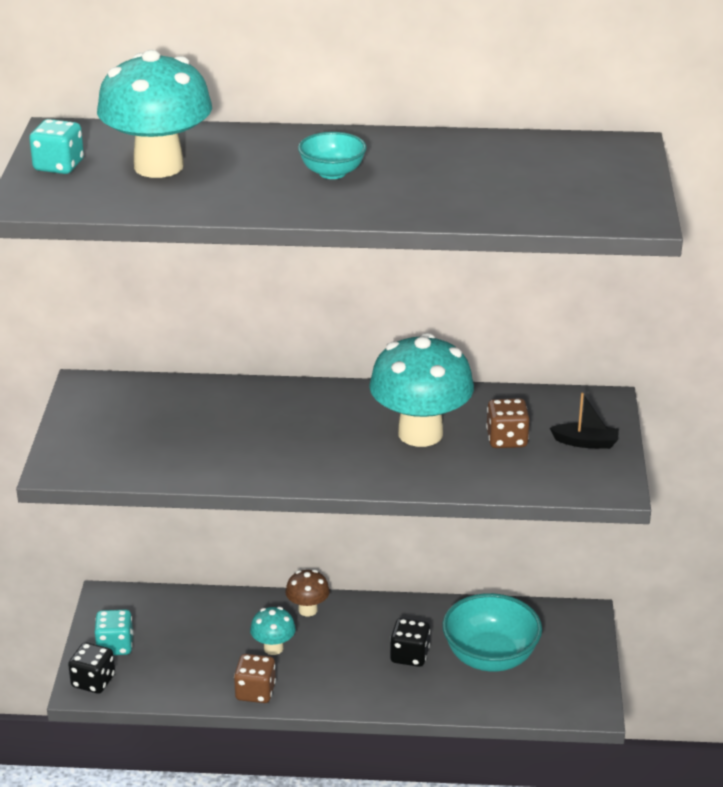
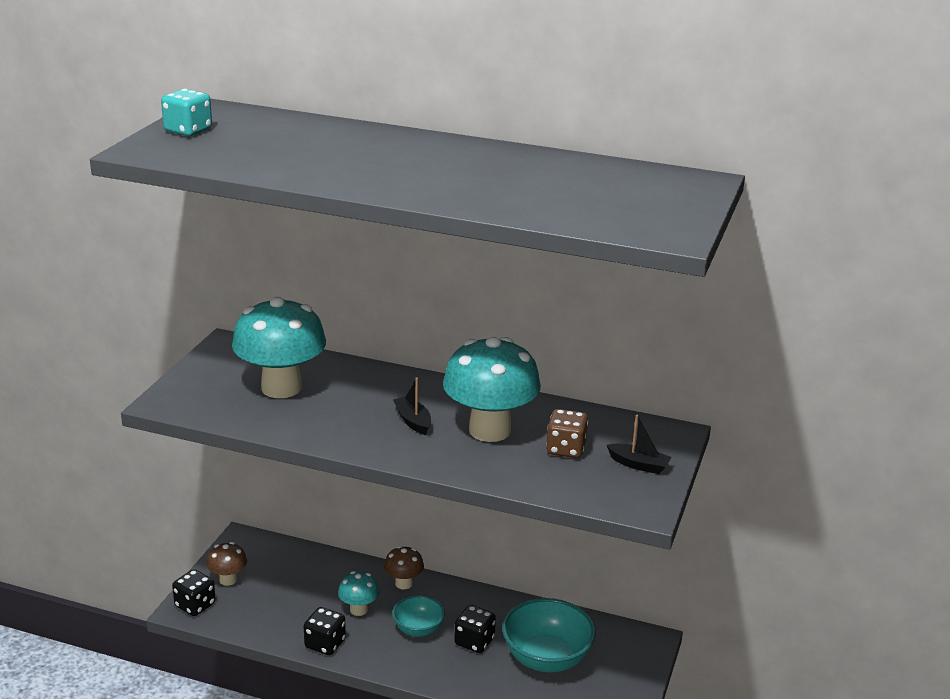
camera: 15 degrees right, 5 degrees down
(115, 646) = (228, 580): turquoise dice -> brown mushroom
(158, 166) = (270, 141): turquoise mushroom -> turquoise mushroom (281, 388)
(255, 692) = (325, 644): brown dice -> black dice
(332, 173) = (415, 165): turquoise bowl -> turquoise bowl (418, 629)
(337, 438) = (413, 421): none -> black boat

